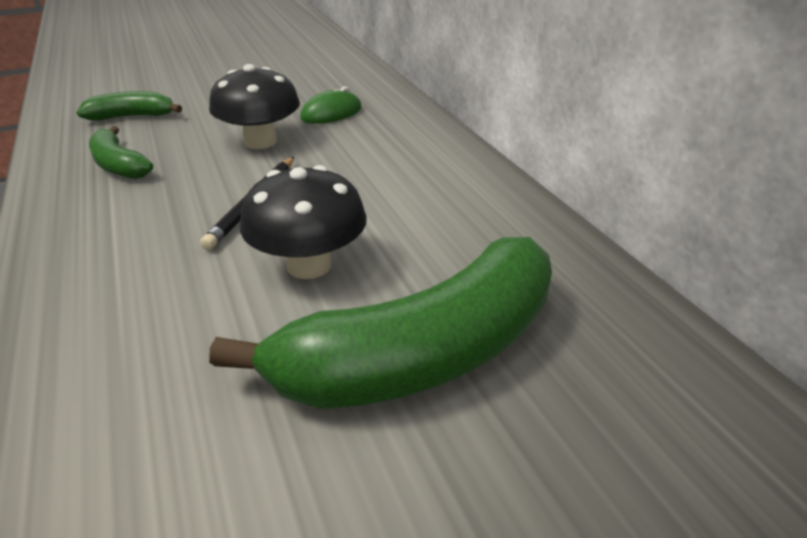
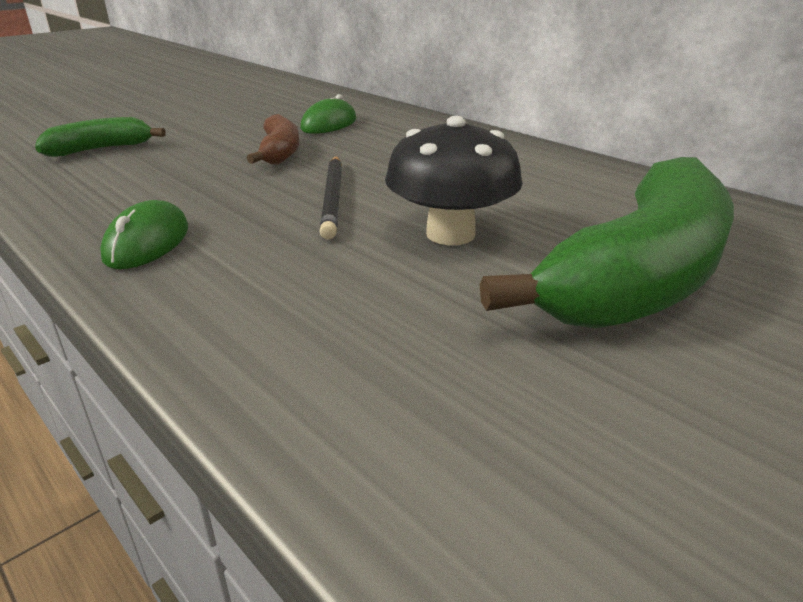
camera: 20 degrees left, 5 degrees down
(81, 224) = (147, 243): none -> green mouse
(118, 165) = (133, 189): green banana -> none
(260, 142) = (280, 152): black mushroom -> brown banana

